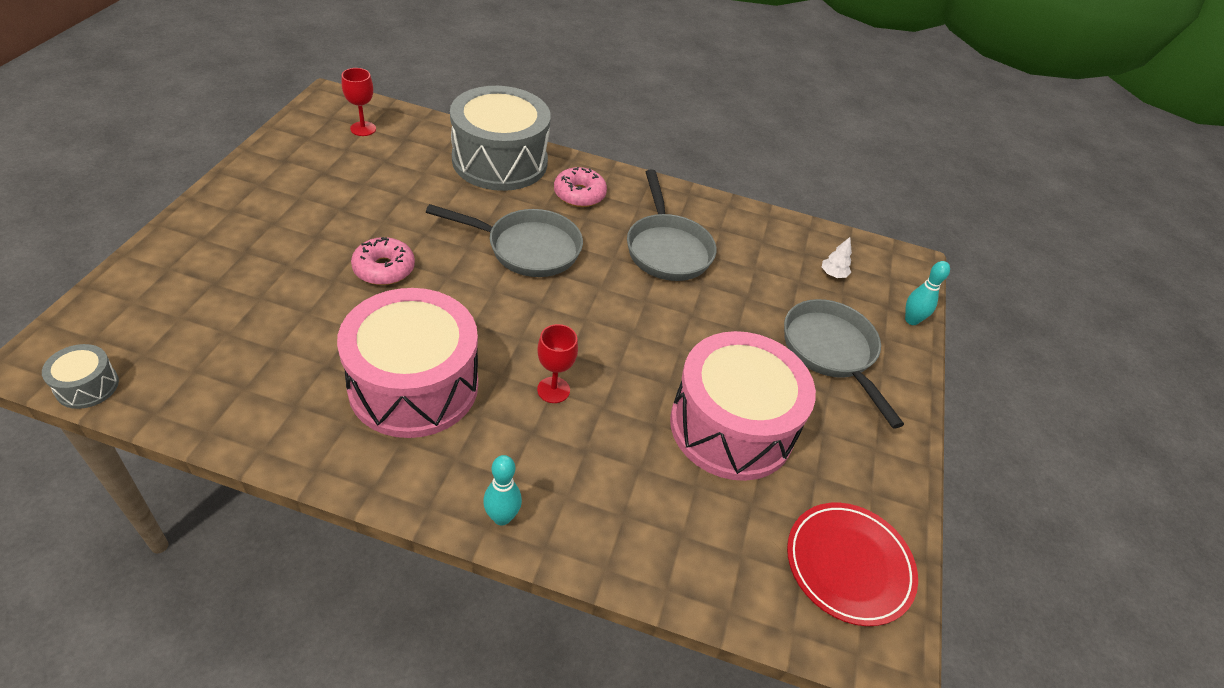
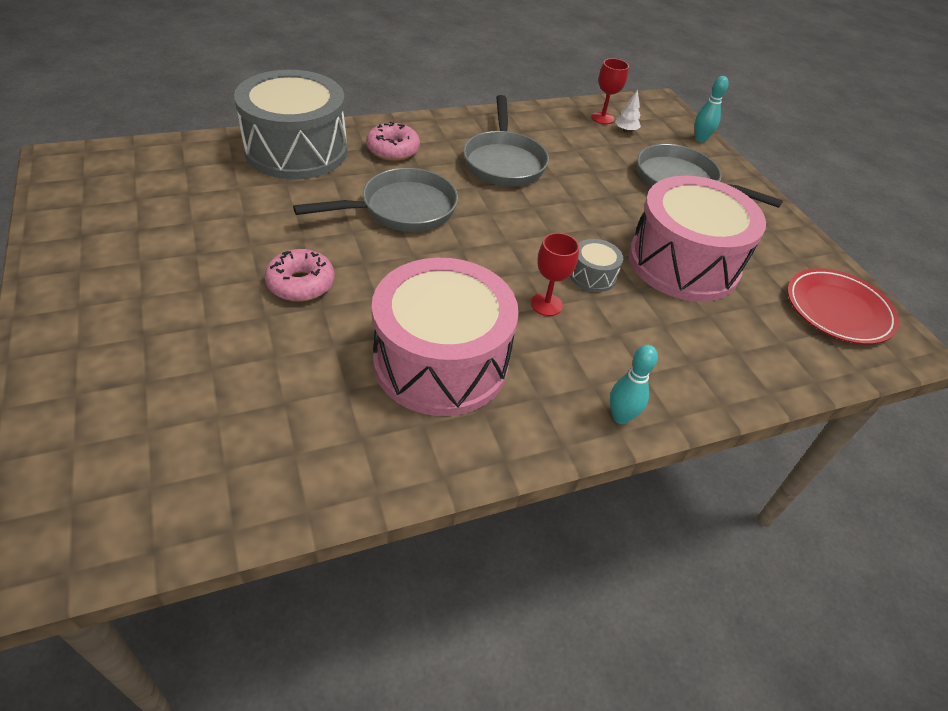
camera: 35 degrees left, 0 degrees up
(87, 386) = (124, 552): grey drum -> grey drum (592, 276)
(363, 129) = (131, 174): red goblet -> red goblet (602, 118)
(667, 249) = (503, 162): grey pan -> grey pan turned 45 degrees clockwise

